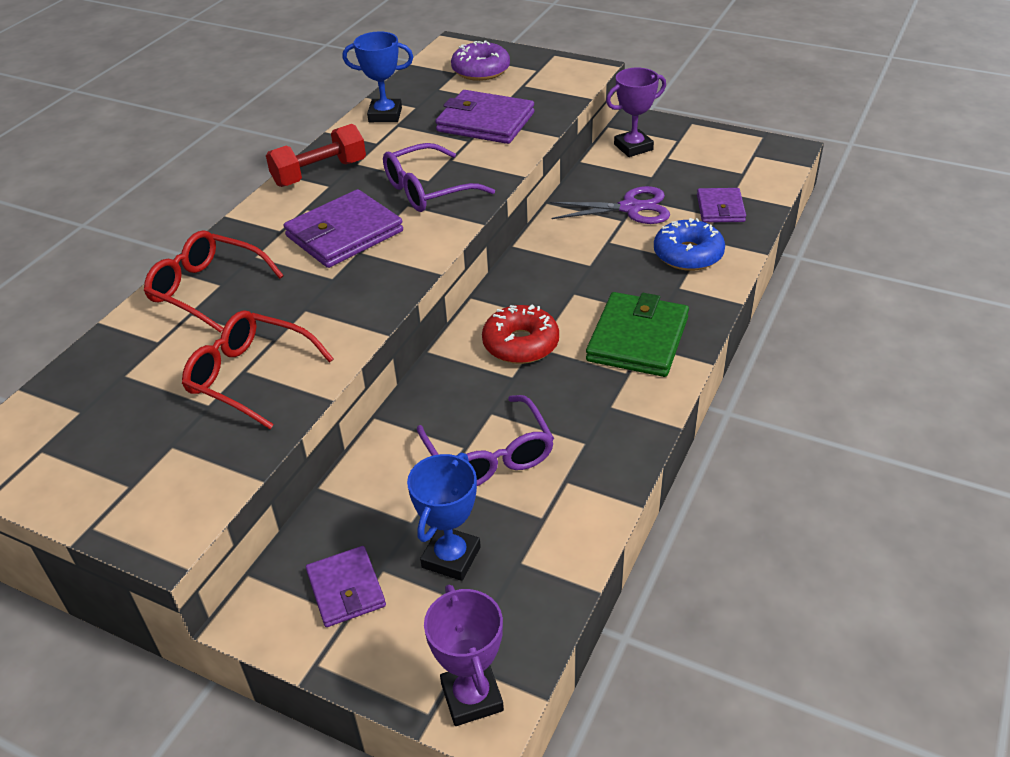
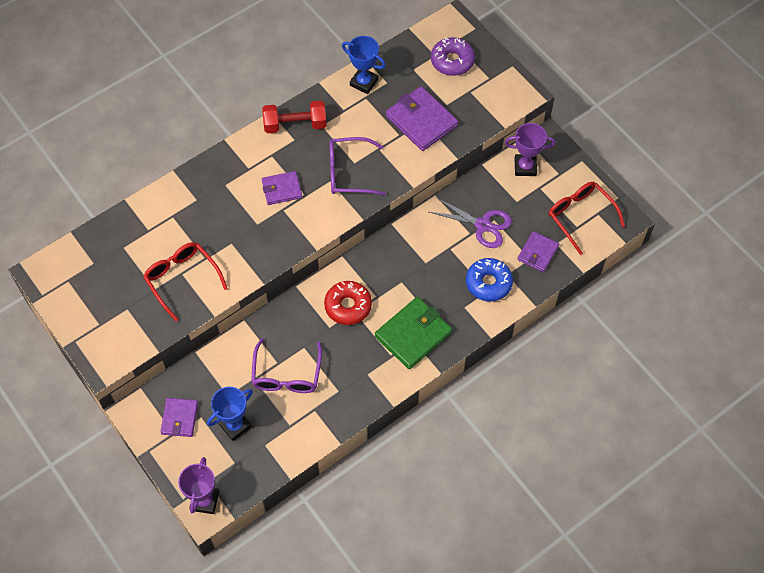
camera: 25 degrees right, 20 degrees up
(207, 289) = (188, 200): red glasses -> red glasses (580, 216)
(344, 234) = (282, 189): purple wallet -> purple wallet, size x0.61

